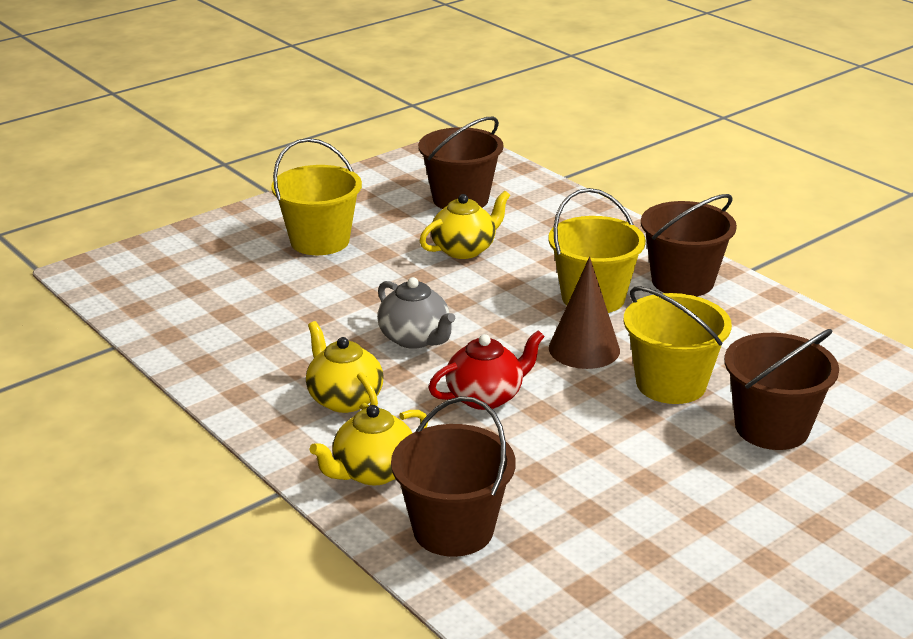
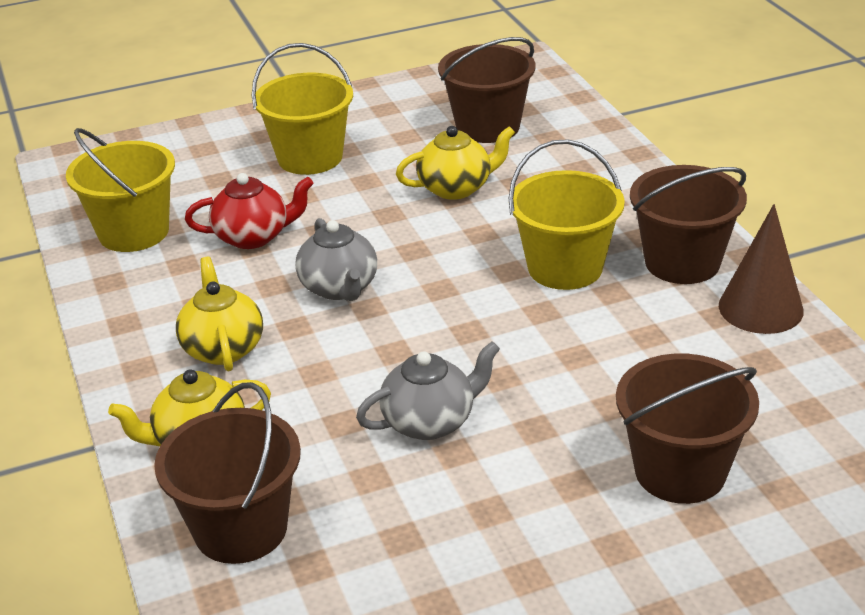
camera: 20 degrees right, 5 degrees up
(486, 396) = (373, 371): red teapot -> red teapot (254, 236)
(557, 425) = (430, 421): none -> grey teapot
(584, 349) = (517, 330): brown cone -> brown cone (760, 308)
(671, 384) = (591, 392): yellow bucket -> yellow bucket (134, 232)

